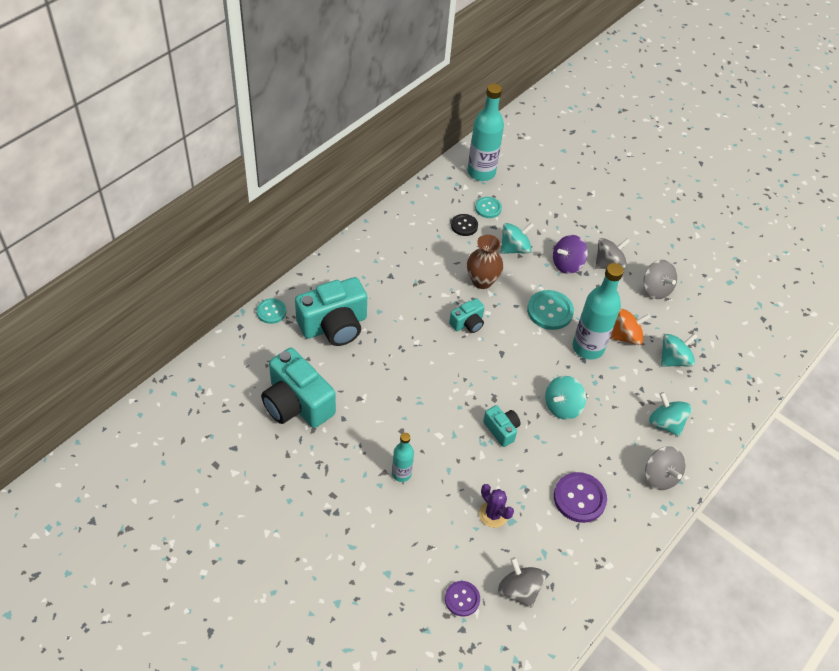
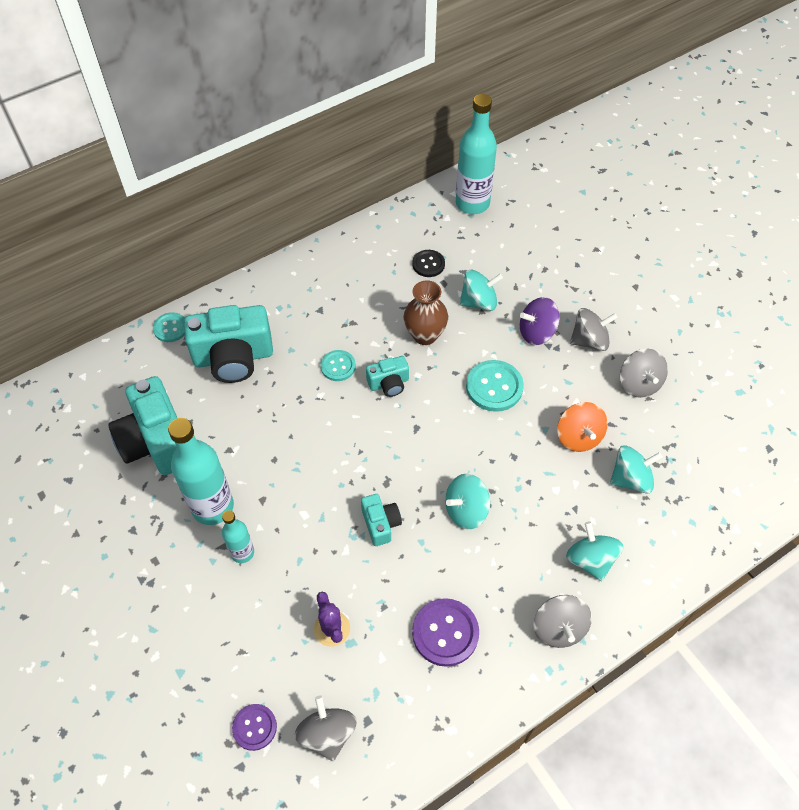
camera: 20 degrees right, 5 degrees up
(488, 208) = (464, 248): turquoise button -> turquoise button (338, 366)
(588, 347) = (525, 442): turquoise bottle -> turquoise bottle (212, 507)
(626, 336) = (578, 437): orange spinning top -> orange spinning top turned 75 degrees clockwise

